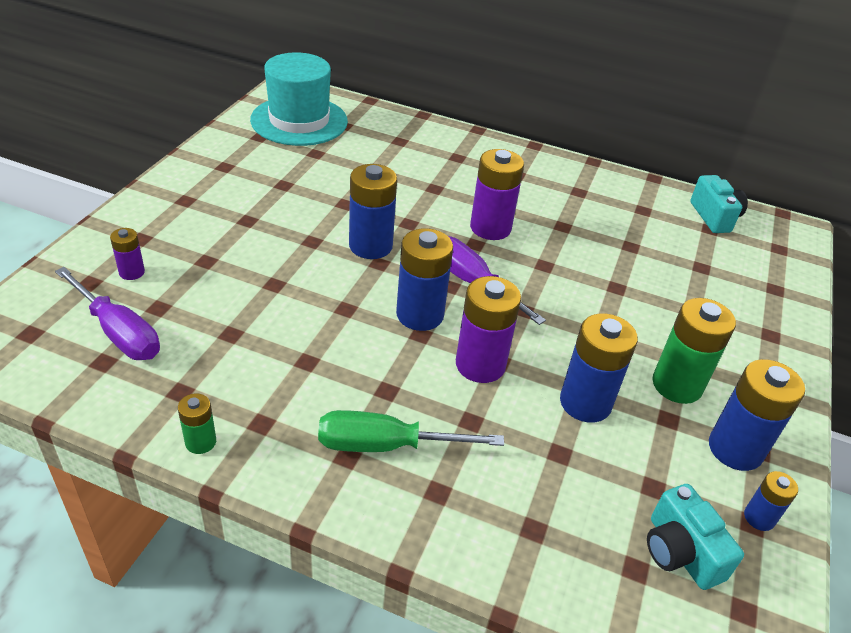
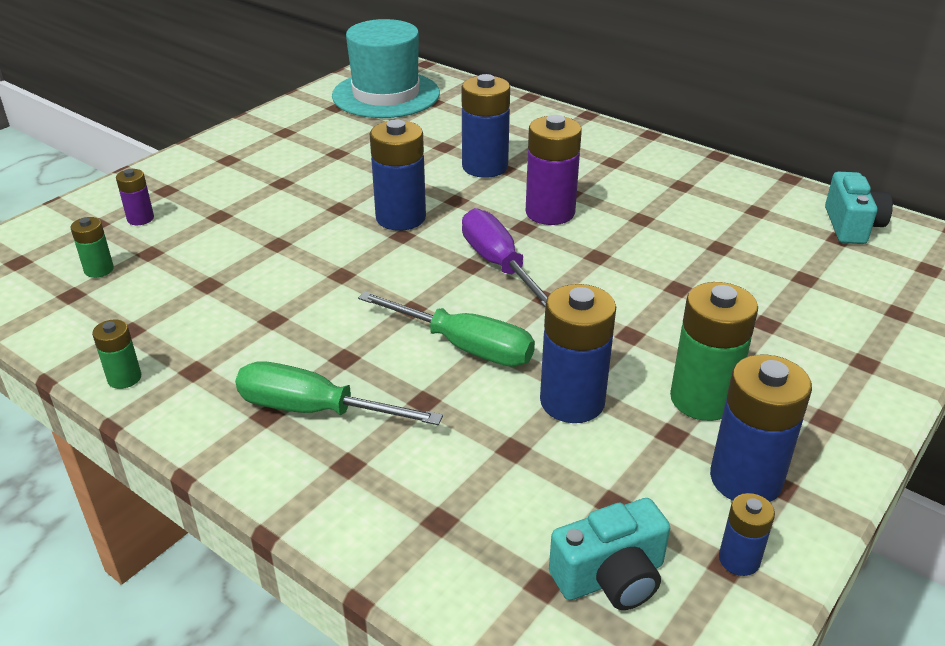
camera: 20 degrees right, 5 degrees down
(118, 332) = (99, 270): purple screwdriver -> green battery
(420, 315) = (420, 289): blue battery -> blue battery (485, 167)
(480, 365) = (464, 346): purple battery -> green screwdriver
(680, 552) = (611, 577): turquoise camera -> turquoise camera turned 105 degrees counterclockwise

